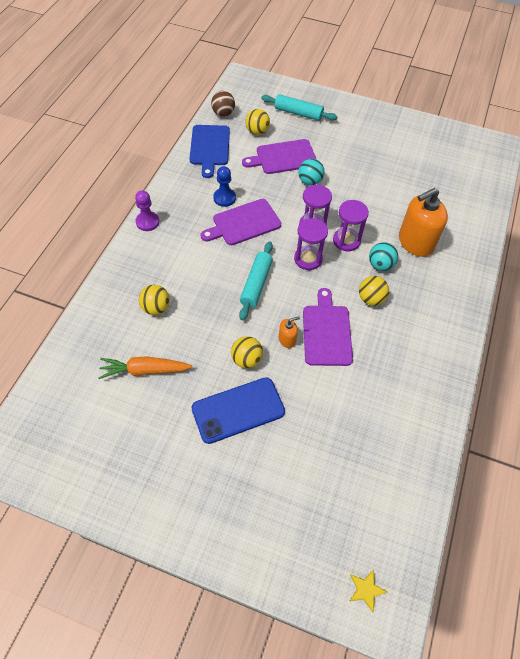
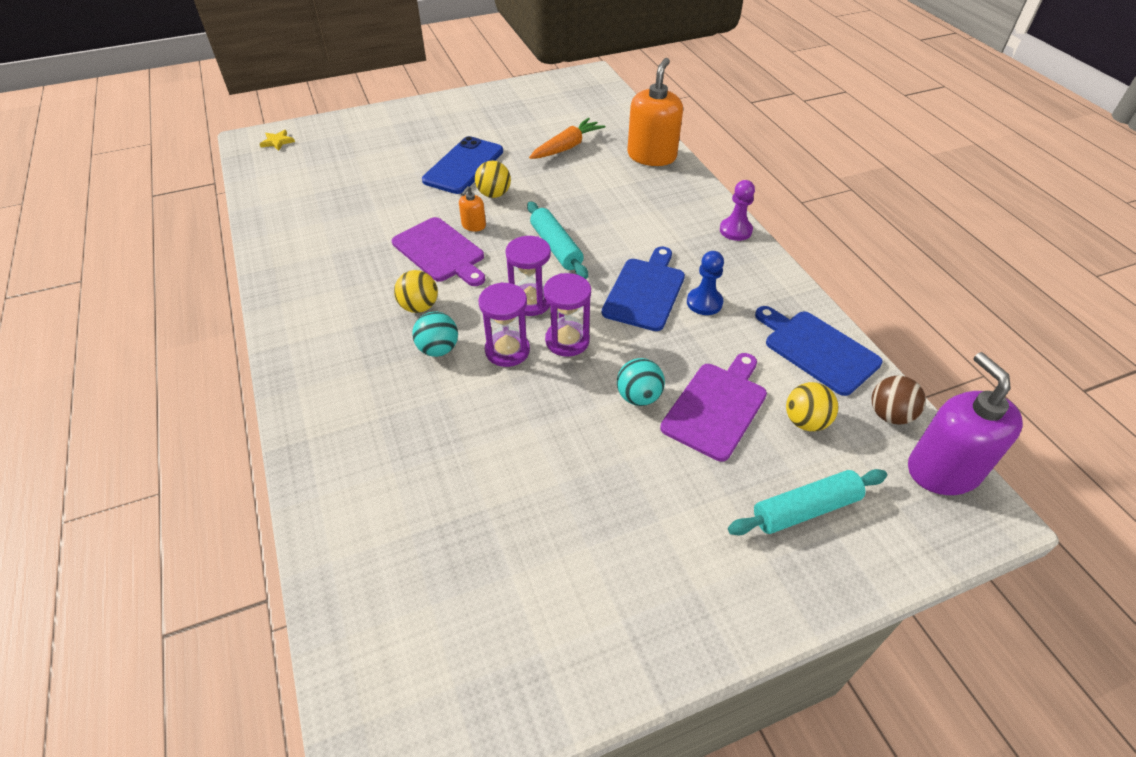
camera: 140 degrees right, 10 degrees down
(156, 308) = (618, 181): yellow ball -> none
(235, 92) = (943, 470): none -> purple soap dispenser
(243, 223) = (645, 291): purple cutting board -> blue cutting board
(415, 242) = (413, 410): orange soap dispenser -> orange soap dispenser (651, 156)

